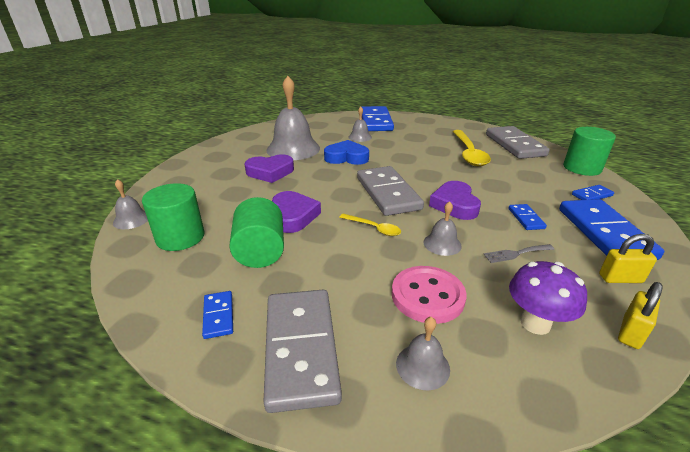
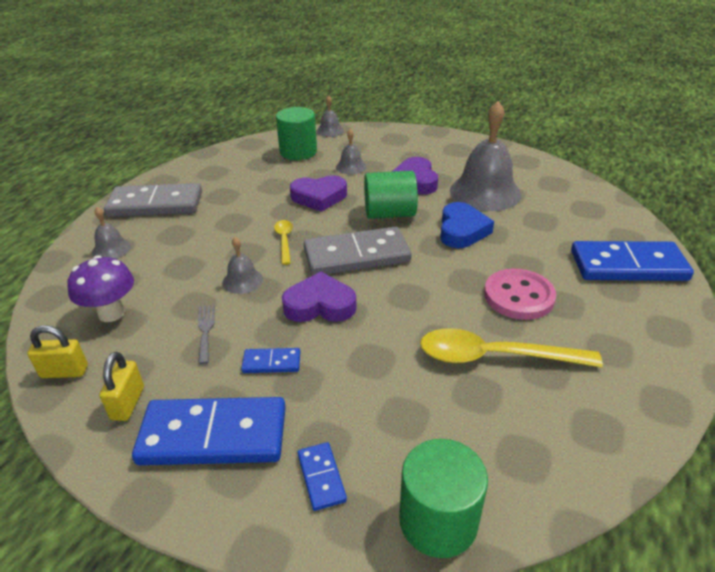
camera: 95 degrees right, 5 degrees up
(218, 316) = (201, 175): blue domino -> none
(260, 251) = (267, 185): green cylinder -> green cylinder (389, 214)
(360, 137) = (543, 245): grey bell -> grey bell (351, 167)
(373, 228) = (284, 241): yellow spoon -> yellow spoon turned 135 degrees clockwise
(427, 296) = (174, 260): pink button -> pink button (518, 296)
(514, 145) = (553, 441): grey domino -> none
(631, 332) = (64, 372): yellow padlock -> yellow padlock turned 45 degrees counterclockwise

